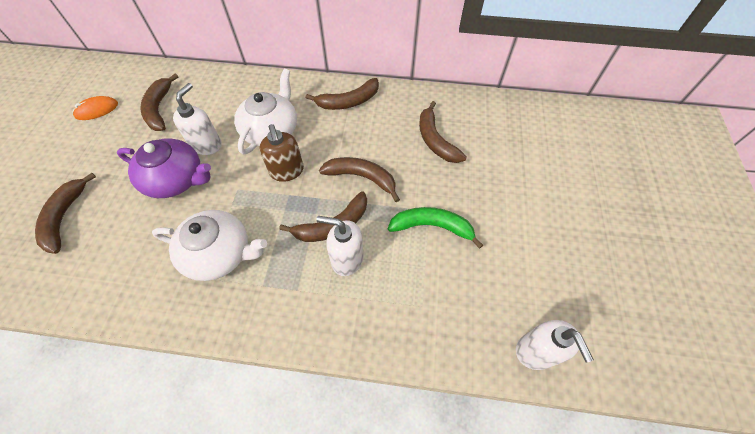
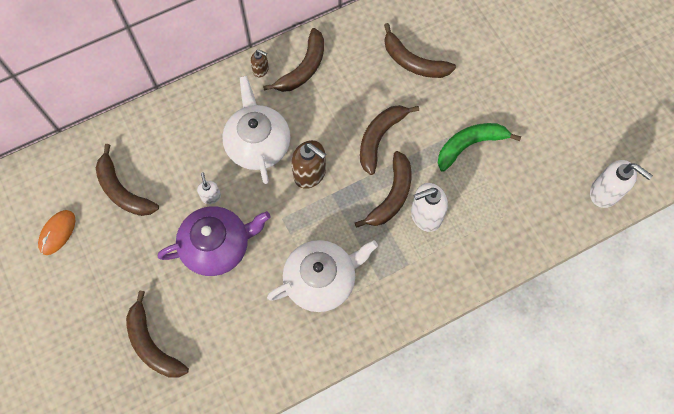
camera: 35 degrees left, 10 degrees up
(206, 145) = (211, 196): white soap dispenser -> white soap dispenser, size x0.54
(318, 87) = (261, 70): none -> brown soap dispenser
(362, 177) = (379, 138): brown banana -> brown banana turned 45 degrees counterclockwise

